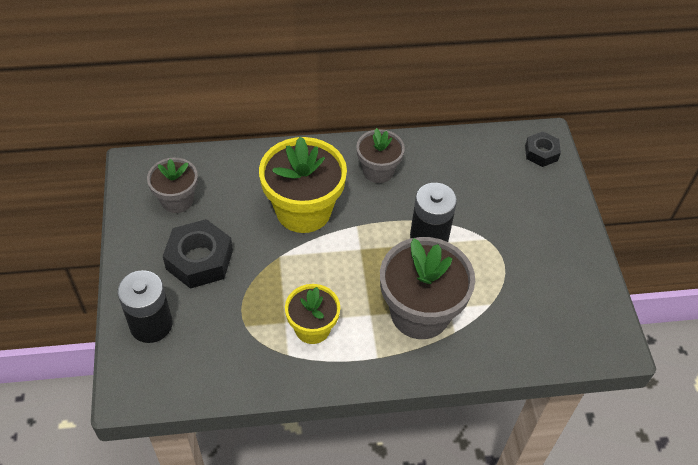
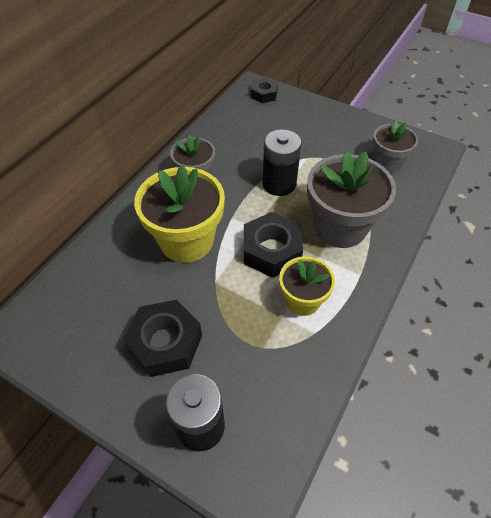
camera: 50 degrees left, 0 degrees up
(177, 200) = (85, 323): grey flower pot -> grey flower pot (387, 162)
(346, 276) = (271, 250): none -> black nut

